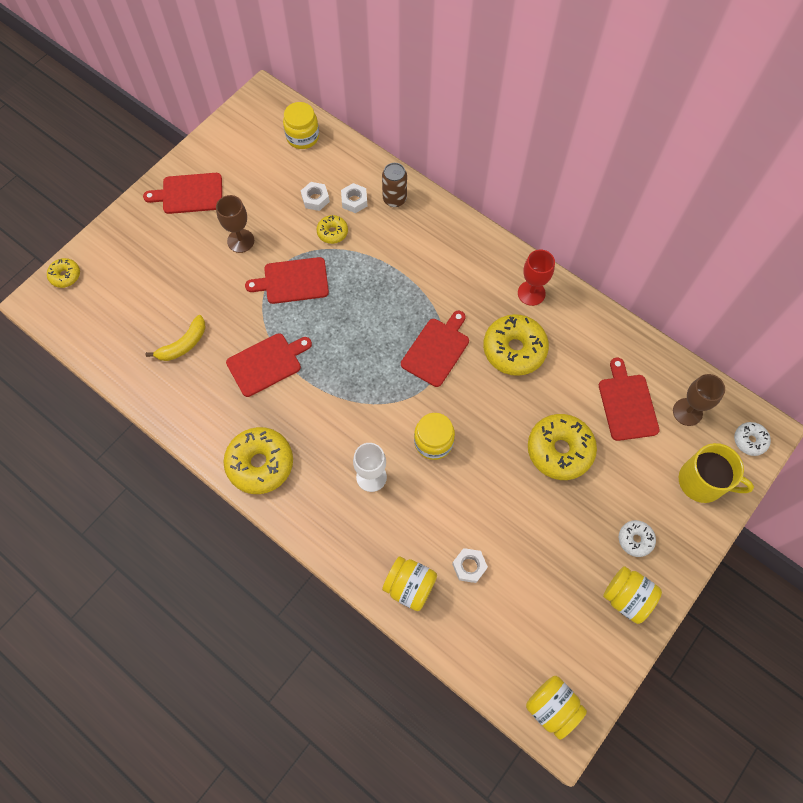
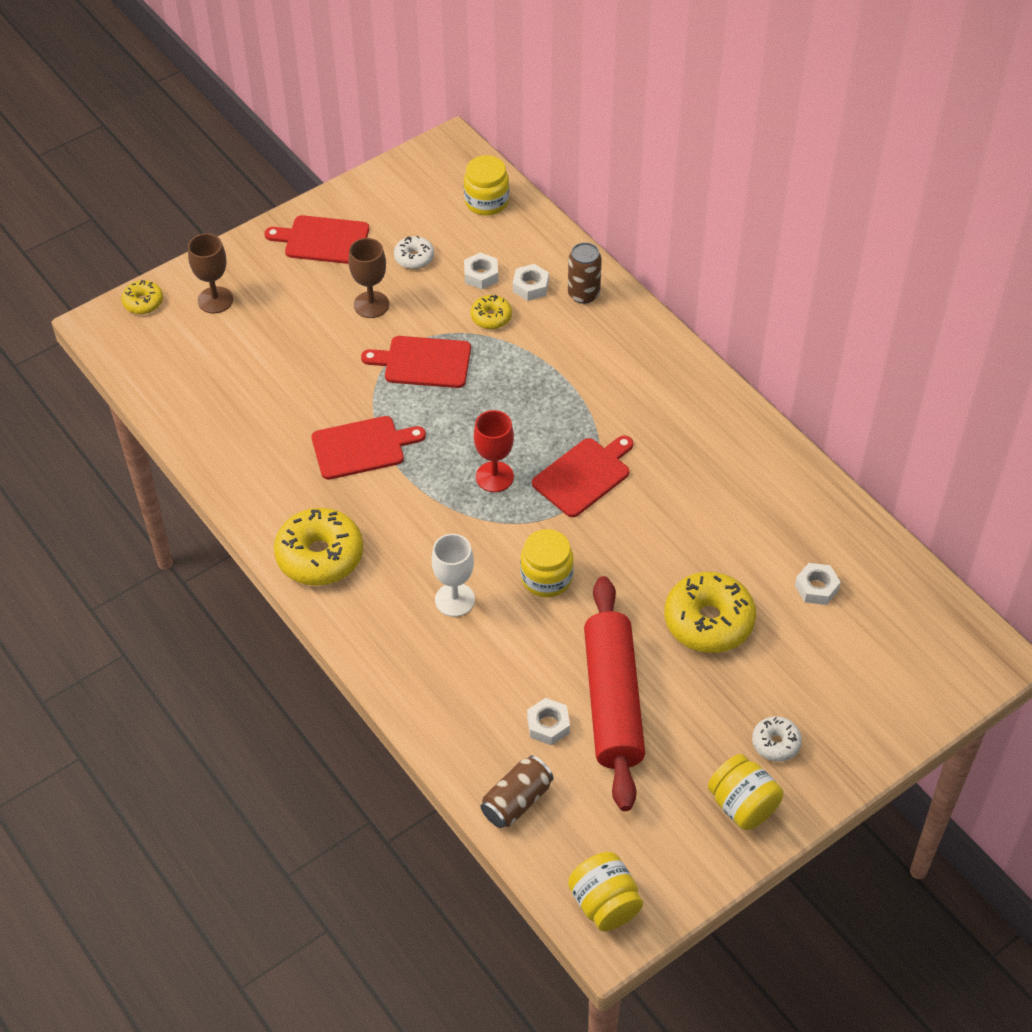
camera: 15 degrees right, 15 degrees down
(183, 344) = (265, 406): yellow banana -> none
(409, 586) = (465, 730): yellow jar -> none
(464, 637) = (516, 801): none -> brown can
(510, 534) = (613, 701): none -> red rolling pin
(514, 349) = (686, 495): yellow donut -> none
(531, 293) = (729, 435): red goblet -> red goblet (494, 477)
(627, 404) = (816, 588): red cutting board -> white nut
(687, 412) = (895, 613): brown goblet -> brown goblet (215, 300)
(702, 482) = (888, 697): yellow mug -> none
(749, 440) = (969, 664): white donut -> white donut (414, 258)

